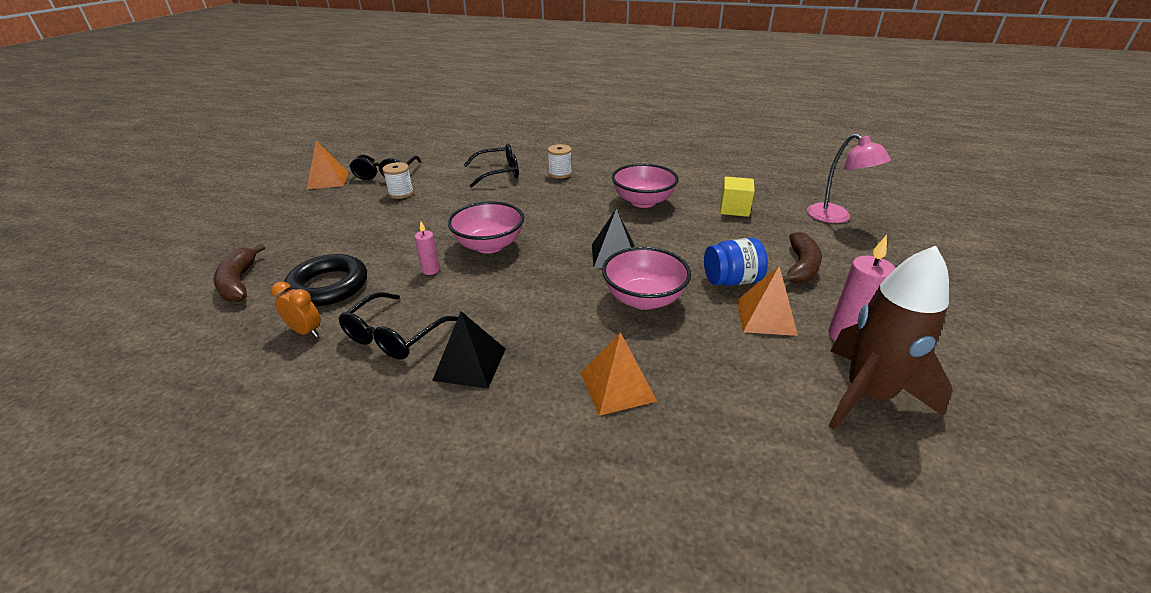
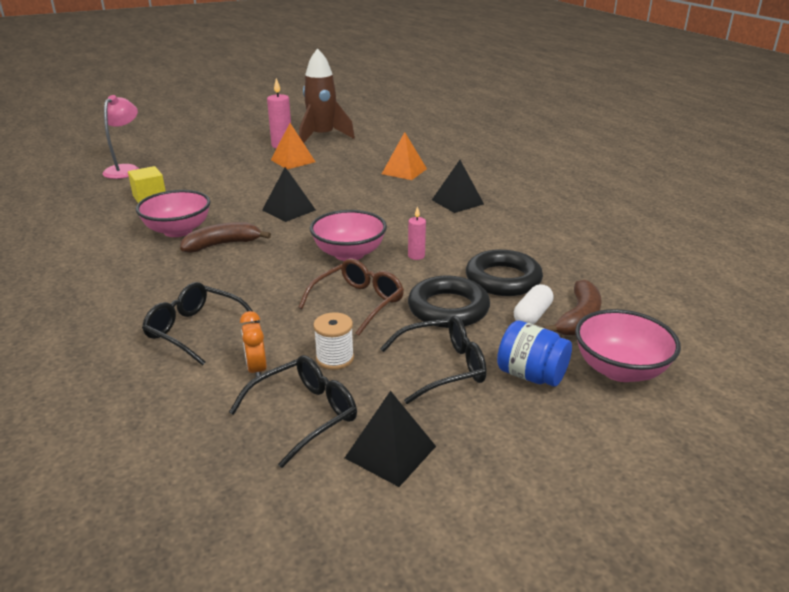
camera: 135 degrees left, 5 degrees down
(283, 268) = (532, 315): none -> white capsule
(306, 331) = (539, 255): orange clock -> orange clock (256, 369)
(328, 180) = (390, 452): orange pyramid -> black pyramid
(357, 244) = (448, 308): none -> black ring
(394, 336) = (484, 229): black glasses -> black glasses (442, 367)
(428, 220) = (358, 303): none -> brown glasses
(560, 174) = (153, 292): white spool -> none
(643, 299) = (325, 187): pink bowl -> pink bowl (620, 369)
(731, 281) = (267, 174): blue jar -> blue jar (531, 375)
(800, 267) = (221, 164): brown banana -> brown banana (222, 244)

